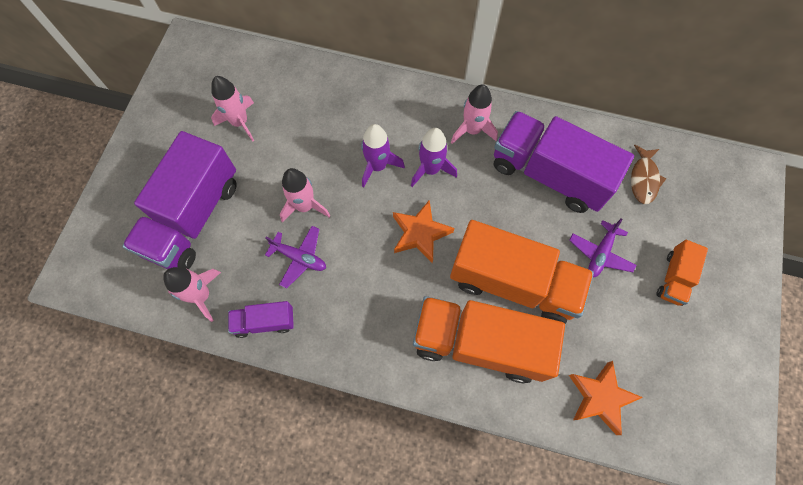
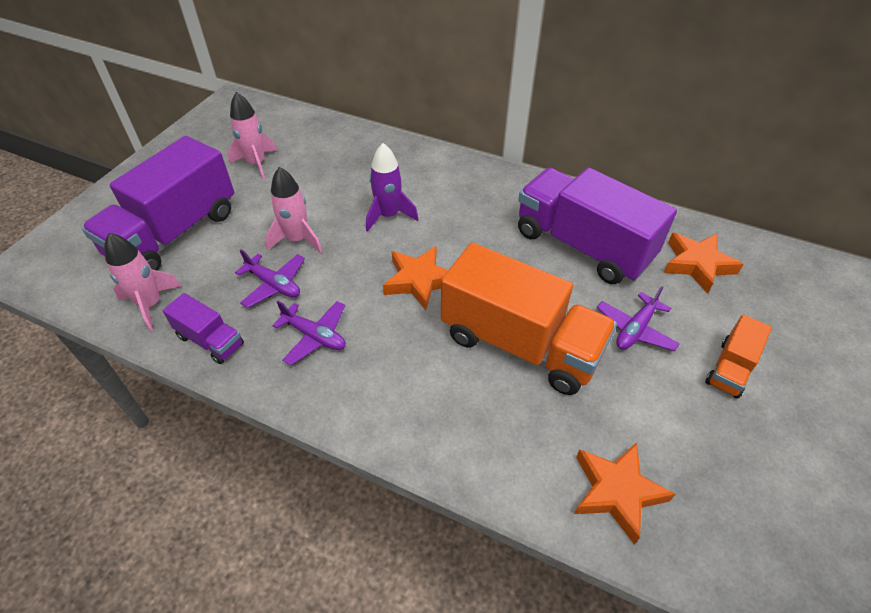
camera: 10 degrees right, 20 degrees down
(265, 322) = (210, 340): purple truck -> purple truck turned 150 degrees counterclockwise
(349, 303) = (315, 336): none -> purple plane
(431, 169) = (447, 225): purple rocket -> none
(472, 130) = (502, 198): pink rocket -> none
(479, 343) = (464, 402): orange truck -> none
(643, 179) = (697, 264): brown fish -> orange star

